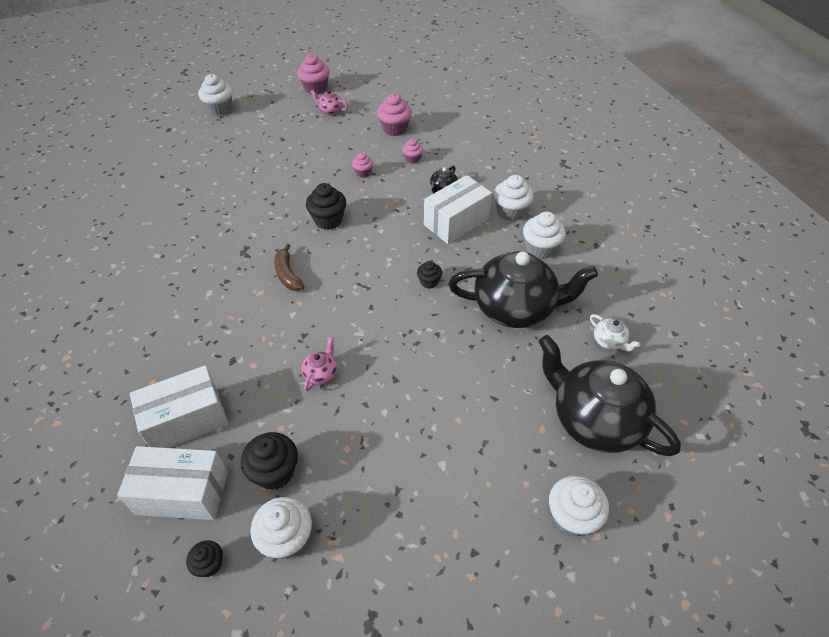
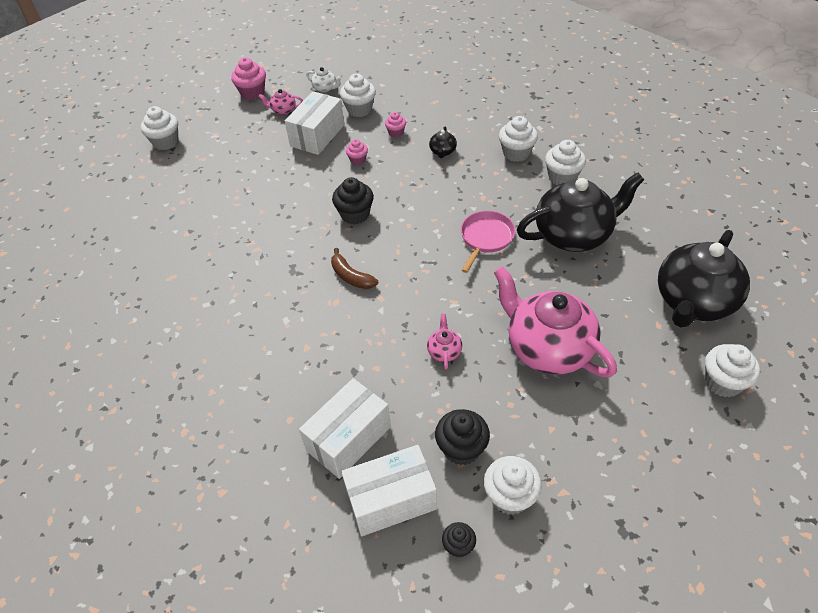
camera: 20 degrees left, 0 degrees up
(394, 129) = (359, 109): pink cupcake -> white cupcake
(417, 409) = (548, 348): none -> pink teapot
(429, 282) = (486, 238): black cupcake -> pink pan
(456, 222) = (474, 177): white box -> white box (317, 135)
(594, 420) = (694, 301): black teapot -> black teapot turned 75 degrees counterclockwise
(609, 341) = (666, 235): white teapot -> white teapot (325, 88)

